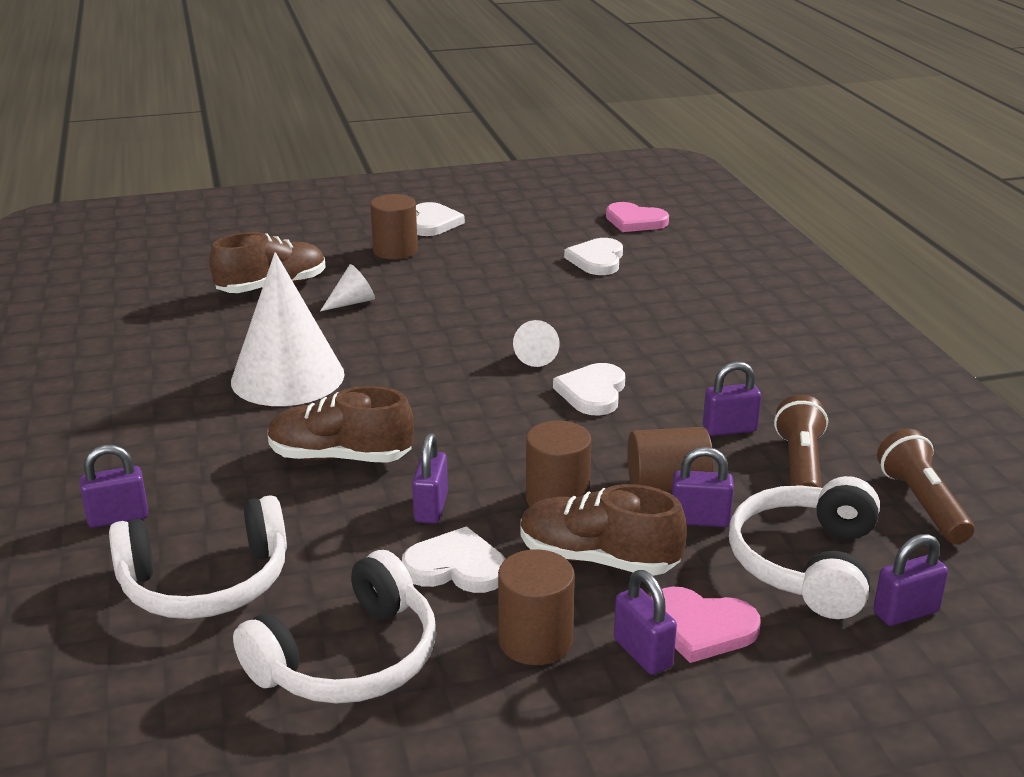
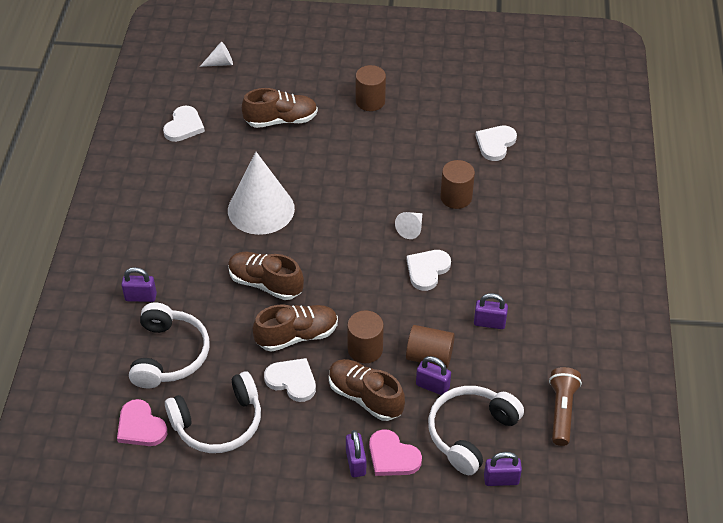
camera: 20 degrees right, 20 degrees up
(206, 583) = (169, 355): white headphones -> white headphones turned 90 degrees counterclockwise
(352, 302) = (323, 148): white cone -> white cone (220, 63)
(431, 508) = (297, 336): purple padlock -> brown shoe
(433, 223) = (407, 76): white heart -> white heart (184, 126)
(535, 641) = (309, 439): brown cylinder -> brown cylinder (456, 197)
(635, 221) = (543, 107): pink heart -> pink heart (140, 426)
(800, 466) = (512, 363): brown flashlight -> none

